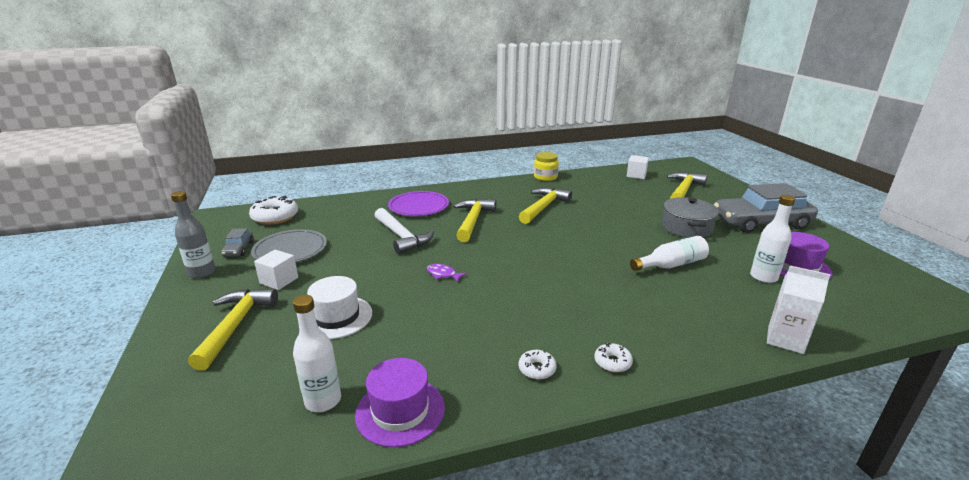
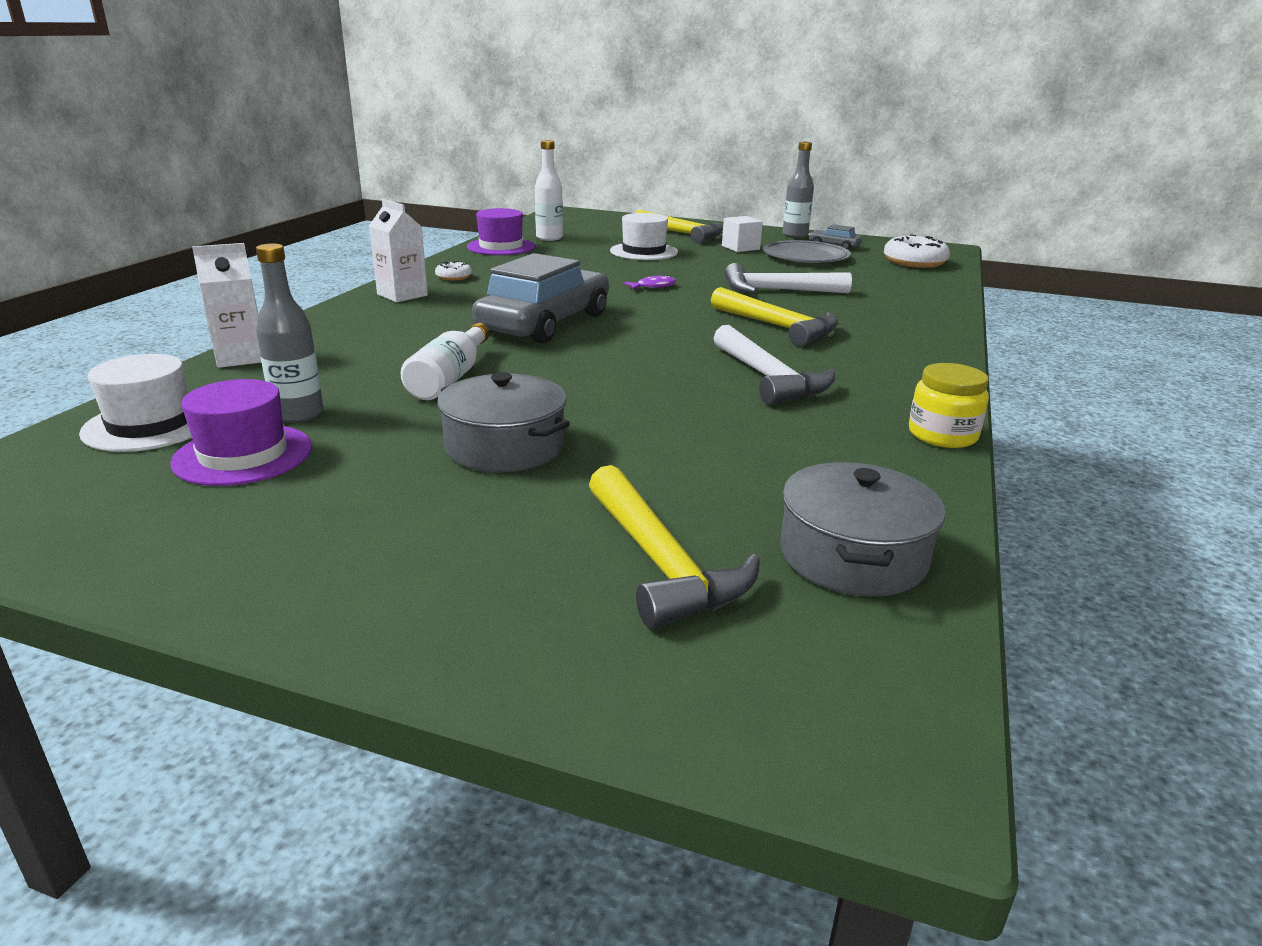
camera: 125 degrees right, 0 degrees up
(418, 206) = (875, 315): purple plate -> none
(543, 207) = (769, 378): yellow hammer -> white hammer
(612, 362) = (402, 295): white donut -> white carton
(636, 175) = (853, 556): white cube -> grey pot
(760, 222) = (366, 538): grey car -> grey car (545, 323)
(763, 277) = (298, 414): white bottle -> grey bottle
(846, 304) = (150, 425): none -> white hat

